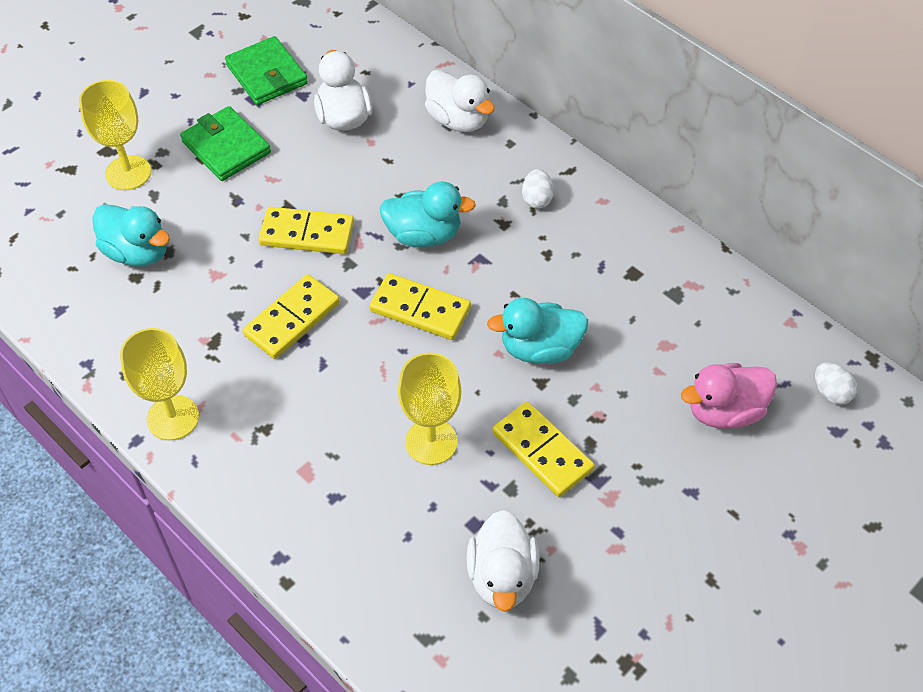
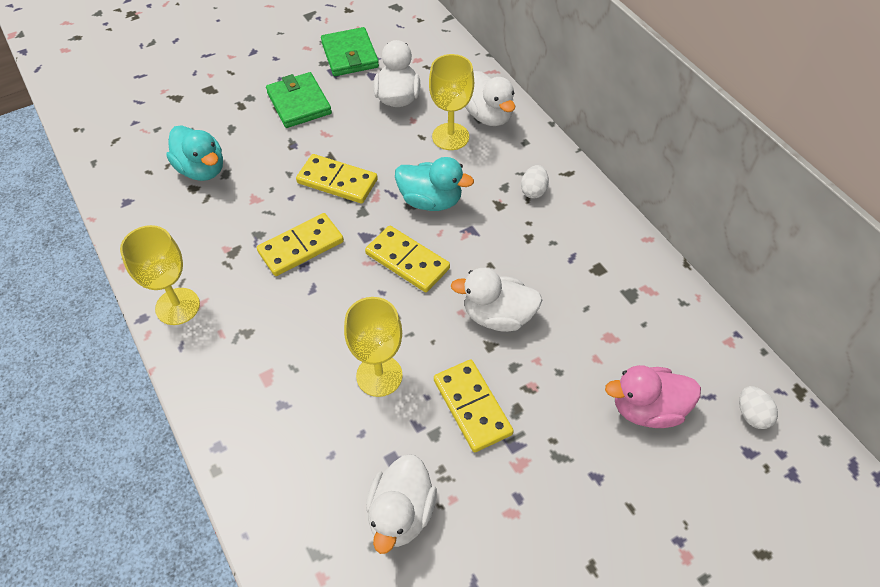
camera: 15 degrees right, 0 degrees up
(128, 173) = (218, 108): yellow goblet -> yellow goblet (450, 136)
(540, 349) = (497, 316): turquoise duck -> white duck

